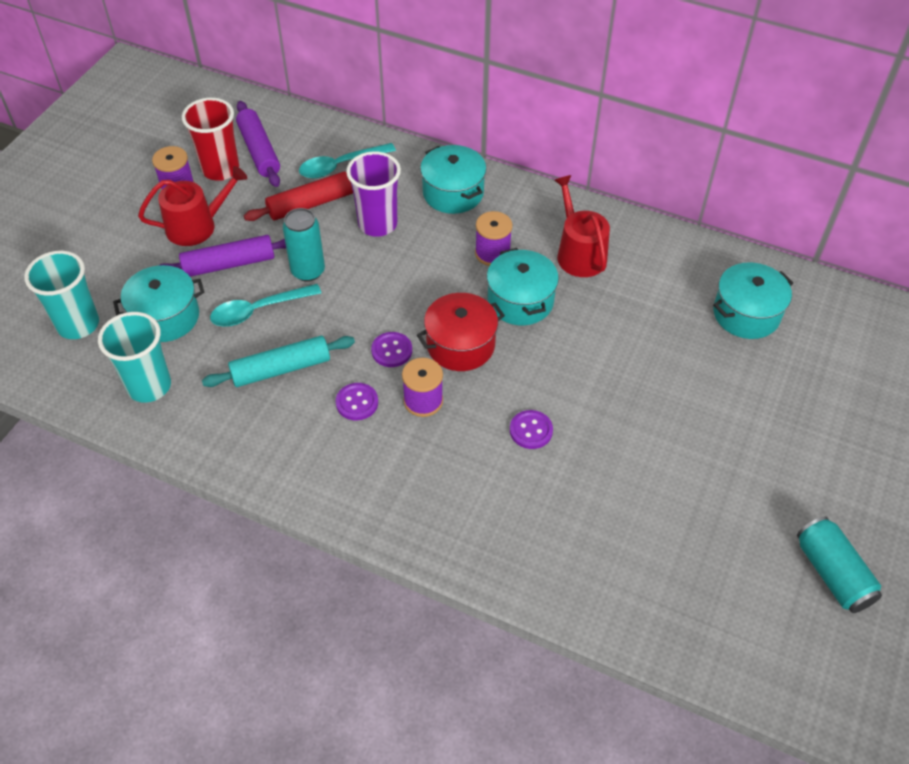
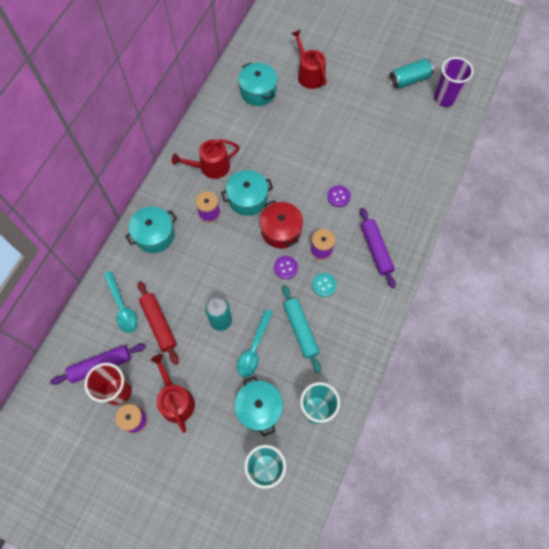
camera: 90 degrees left, 15 degrees up
(229, 264) = (213, 373): purple rolling pin -> purple rolling pin (376, 250)
(258, 310) = (254, 349): turquoise spoon -> turquoise spoon turned 45 degrees clockwise
(357, 403) = (324, 285): purple button -> turquoise button
(377, 224) = (180, 280): purple cup -> purple cup (445, 98)
(804, 392) = (309, 74): none -> red watering can

